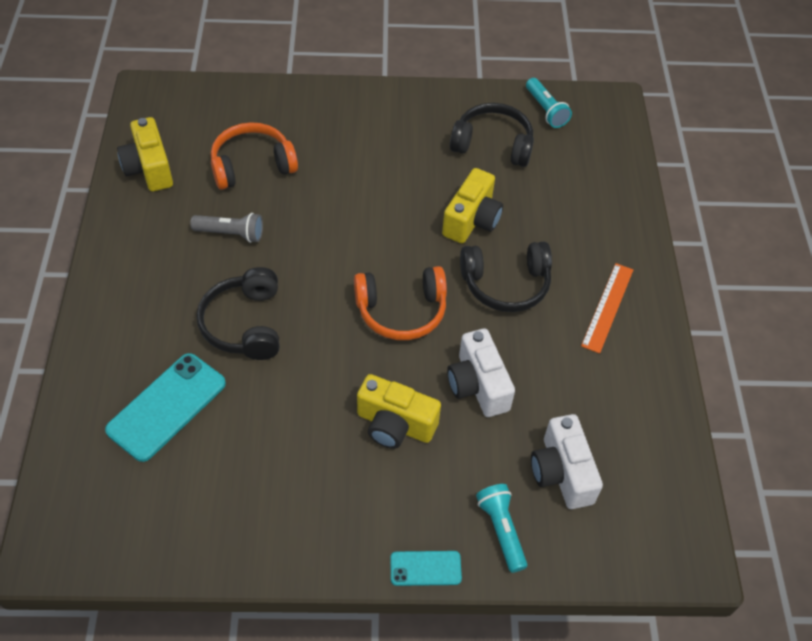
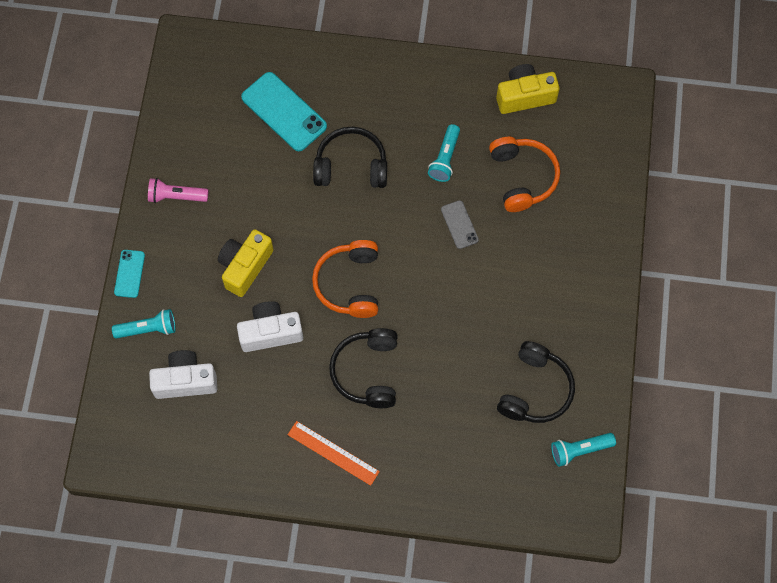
camera: 100 degrees right, 15 degrees up
(231, 233) = (445, 158): grey flashlight -> turquoise flashlight
(301, 524) = (176, 196): none -> pink flashlight
(314, 215) = (459, 224): none -> grey phone
(472, 220) = (442, 355): yellow camera -> none

